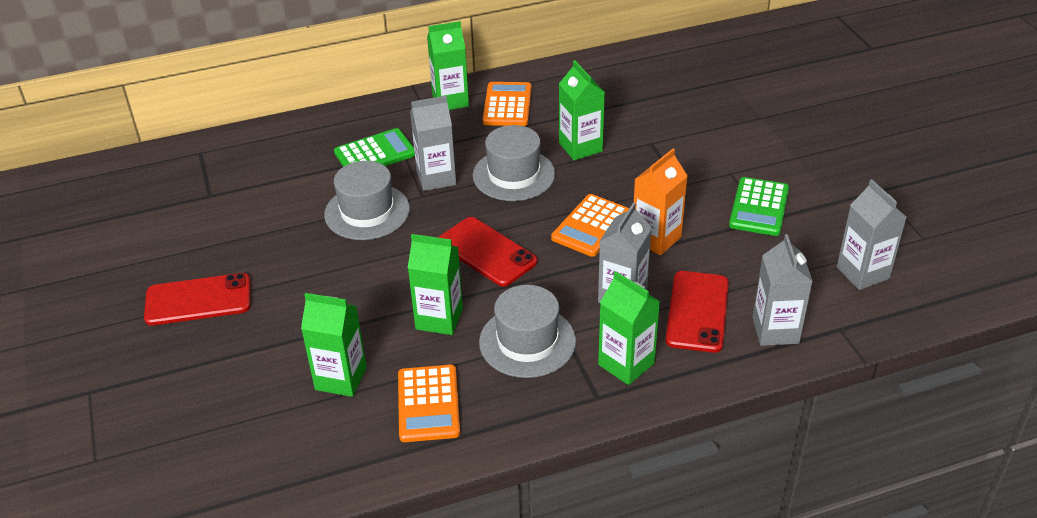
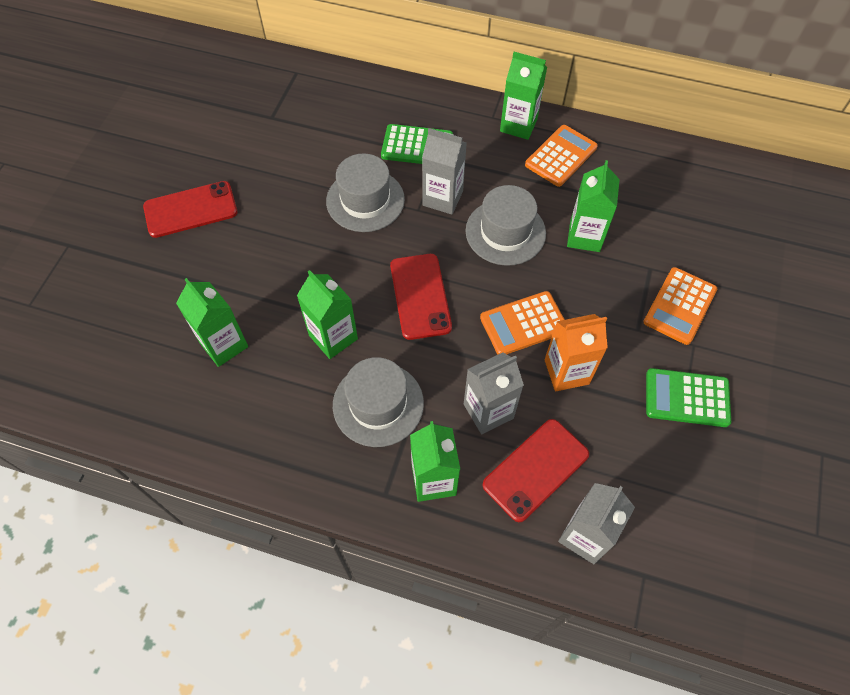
camera: 35 degrees right, 20 degrees up
(198, 300) = (190, 209): red phone -> red phone turned 45 degrees counterclockwise
(428, 404) = (262, 410): orange calculator -> orange calculator (679, 306)
(759, 207) = (687, 398): green calculator -> green calculator turned 45 degrees clockwise
(862, 273) = (720, 532): grey carton -> none

